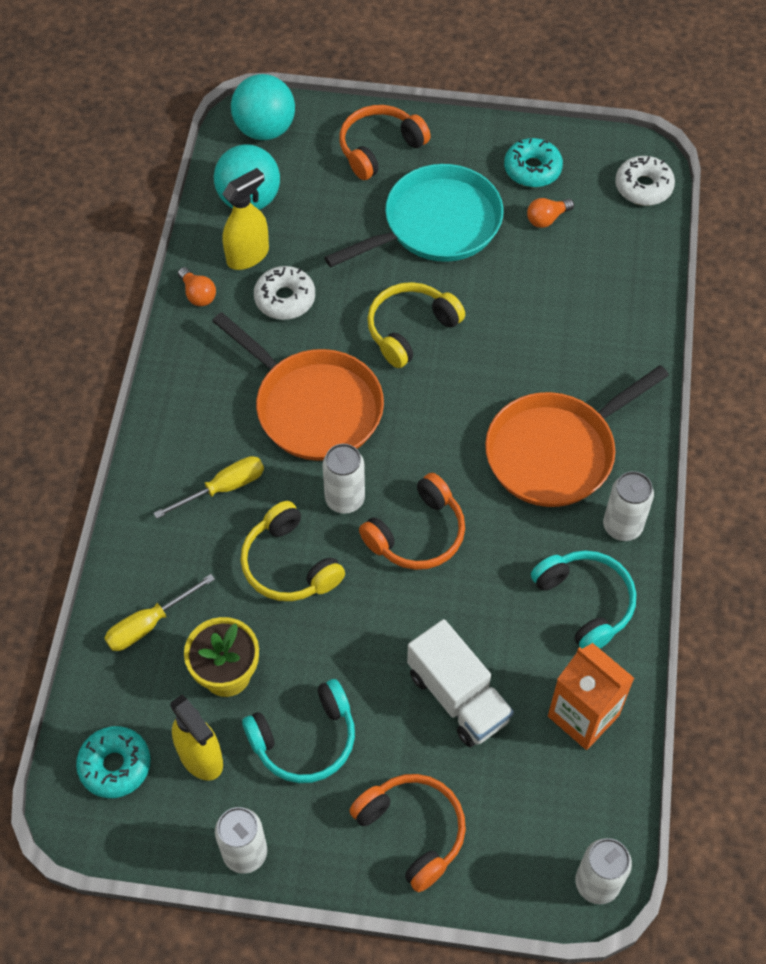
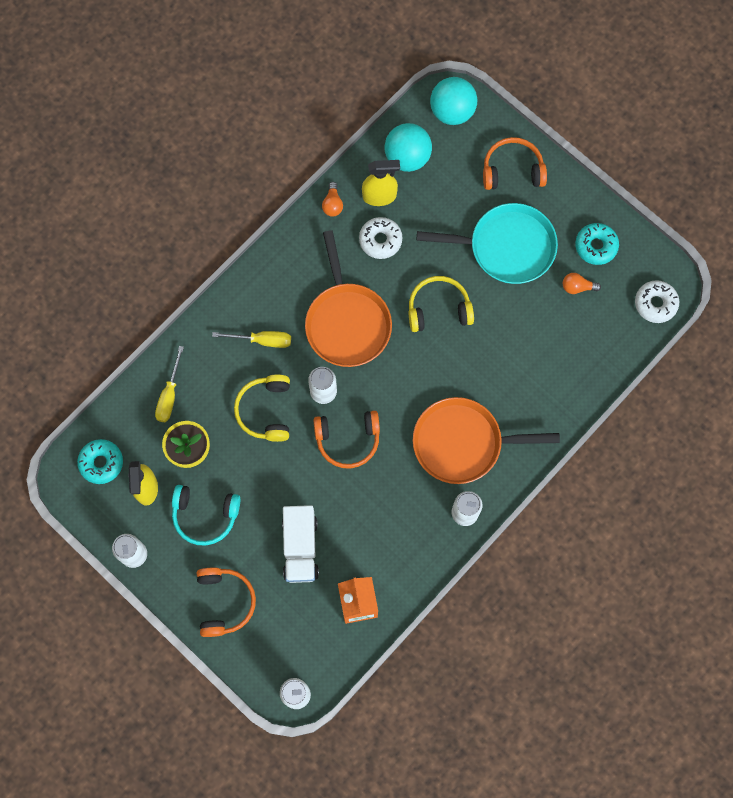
camera: 35 degrees right, 15 degrees up
(149, 624) = (169, 395): yellow screwdriver -> yellow screwdriver turned 75 degrees counterclockwise
(585, 603) = (409, 543): turquoise headphones -> none

